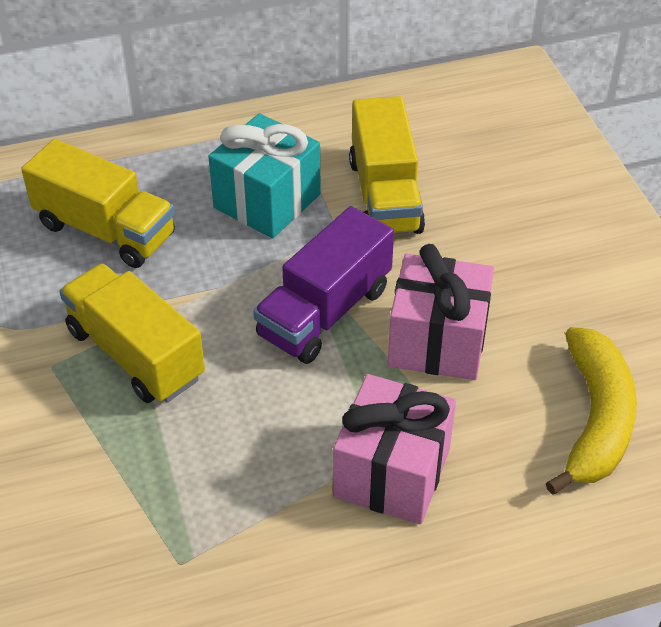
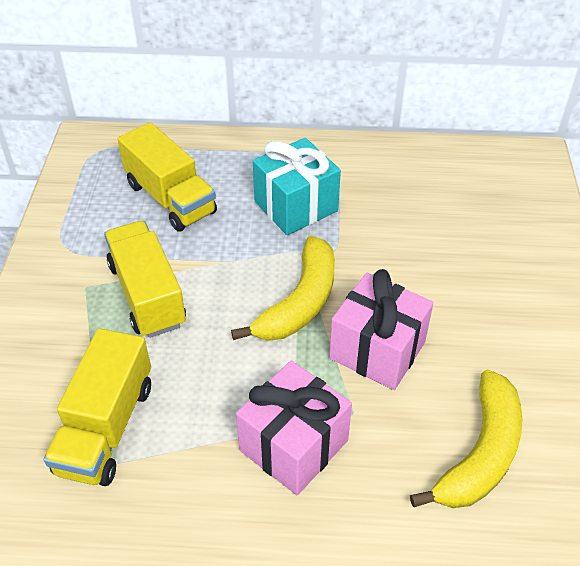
camera: 20 degrees right, 0 degrees up
(325, 312) = (300, 302): purple truck -> yellow banana
(385, 195) = (387, 224): yellow truck -> yellow truck (106, 427)

